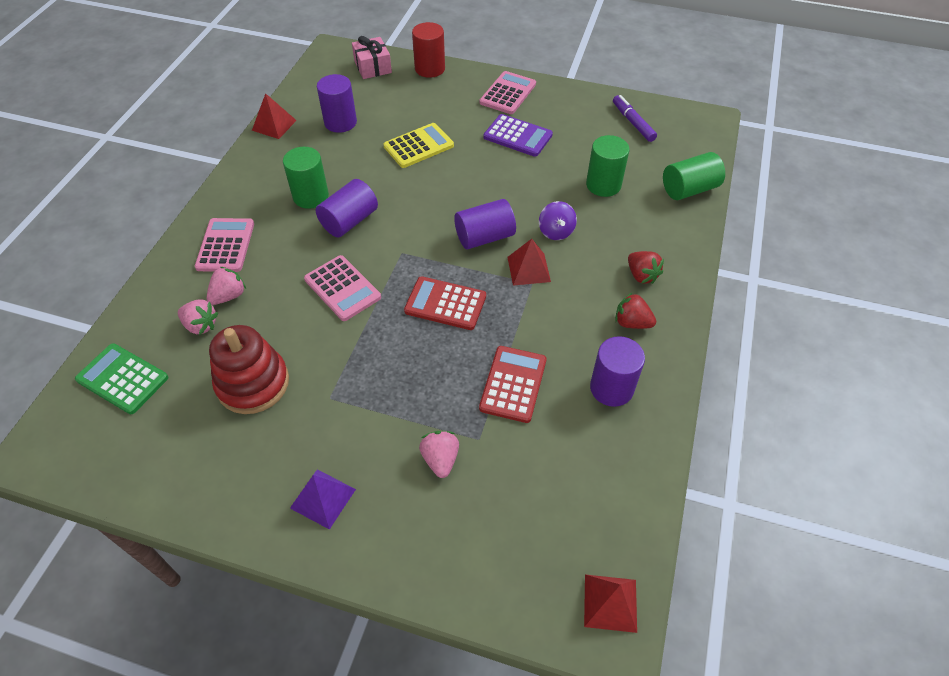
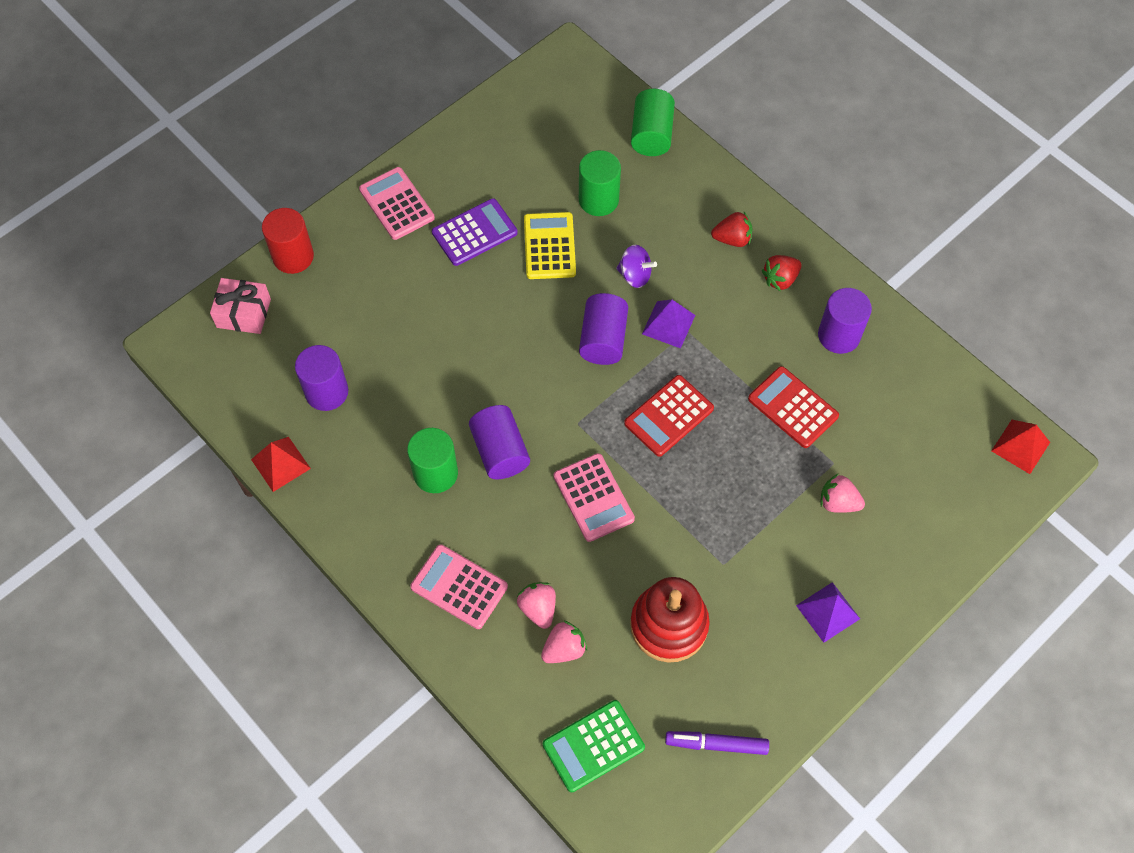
camera: 60 degrees left, 10 degrees up
(342, 288) = (593, 498): pink calculator -> pink calculator turned 75 degrees clockwise
(418, 146) = (425, 333): yellow calculator -> yellow calculator (549, 246)
(528, 269) = (668, 324): red pyramid -> purple pyramid
(633, 122) = (526, 121): purple marker -> purple marker (716, 744)

